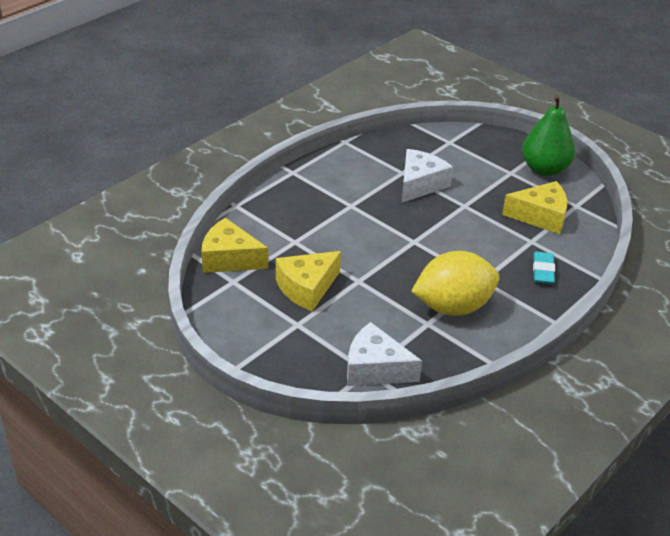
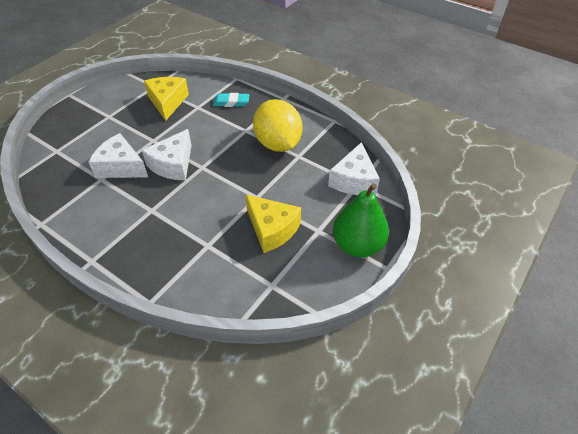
camera: 95 degrees left, 10 degrees up
(229, 259) = (239, 294): yellow cheese -> none
(420, 220) = (173, 164): none -> white cheese
(544, 169) = (106, 99): green pear -> green pear (357, 245)

